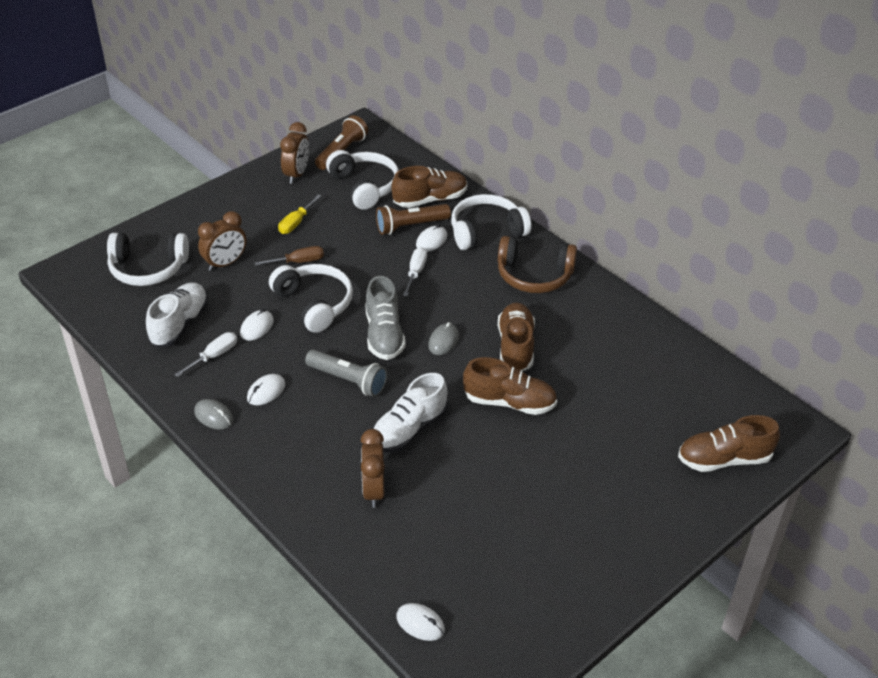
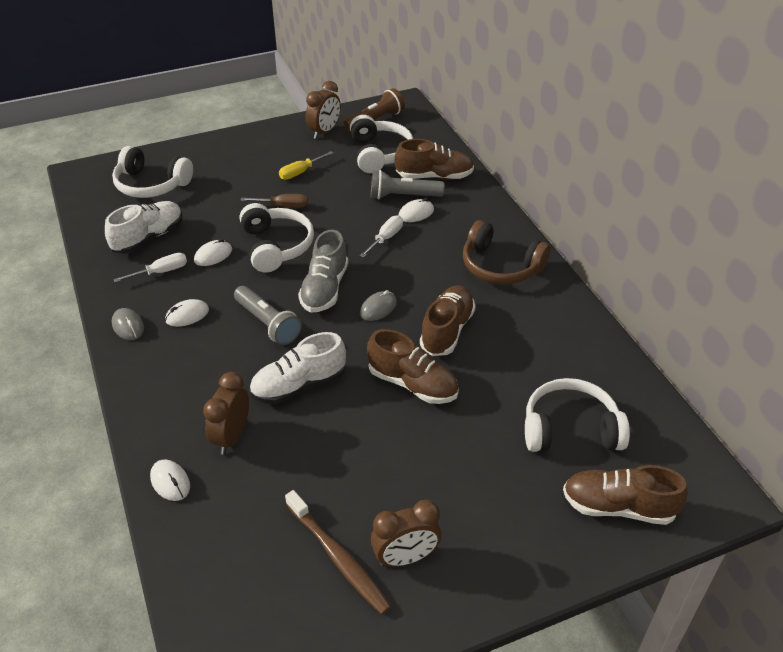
camera: 20 degrees right, 0 degrees up
(225, 263) = (219, 194): brown clock -> brown clock (405, 557)
(410, 226) = (403, 196): brown flashlight -> grey flashlight
(420, 623) = (200, 591): white mouse -> white mouse (170, 482)
(486, 231) = (473, 215): white headphones -> white headphones (570, 429)
(521, 563) = (338, 557): none -> brown toothbrush

